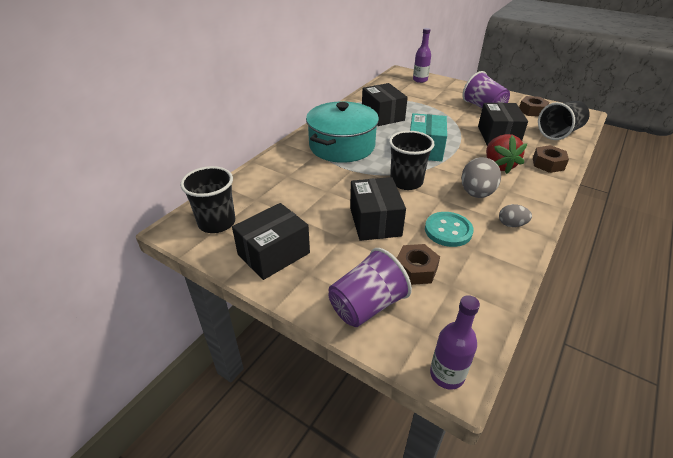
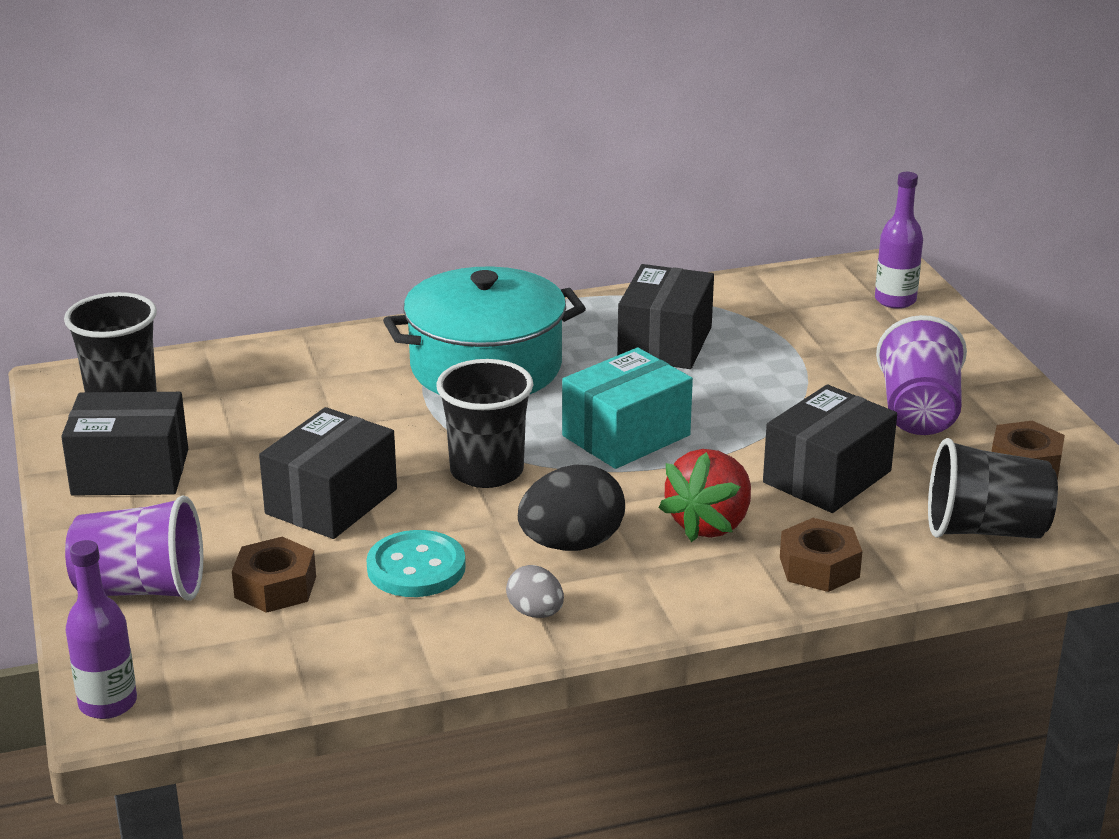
camera: 40 degrees right, 10 degrees down
(476, 193) = (571, 544): grey egg -> black egg

